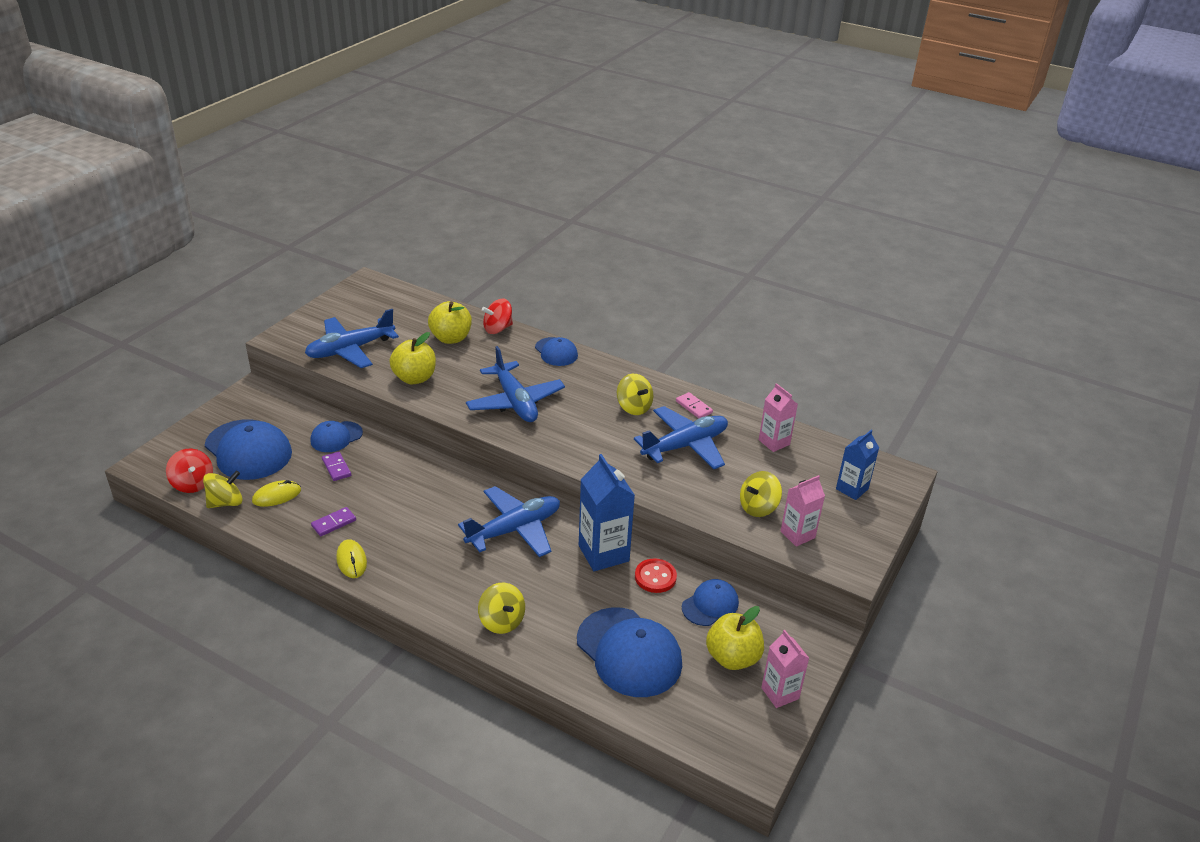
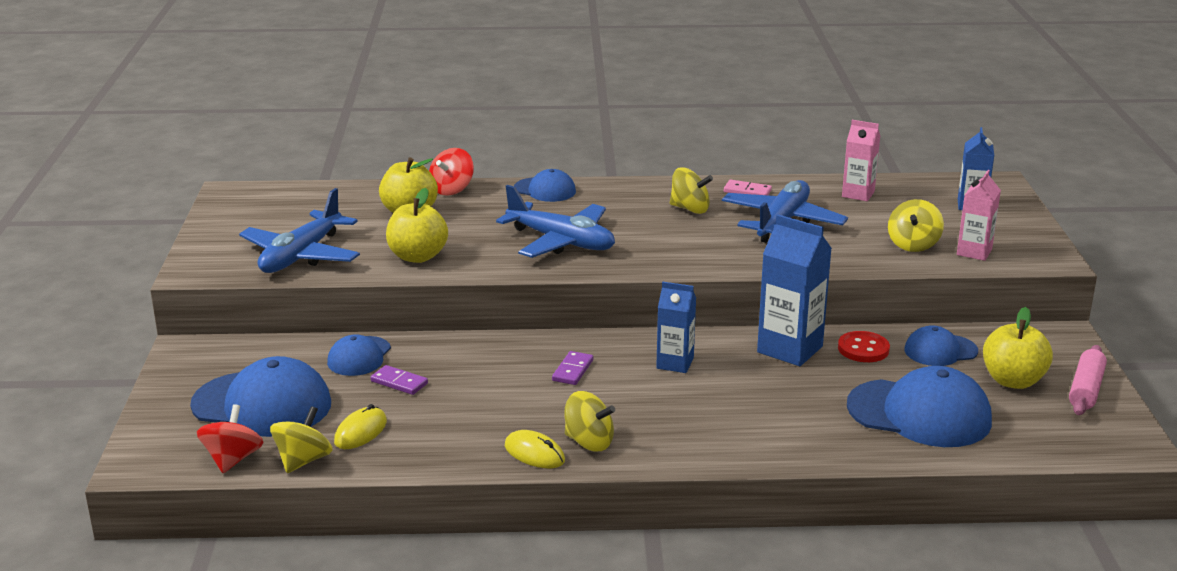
camera: 30 degrees left, 10 degrees down
(193, 483) = (233, 459): red spinning top -> red spinning top turned 105 degrees counterclockwise
(334, 523) = (466, 430): purple domino -> purple domino (573, 370)
(502, 621) = (766, 439): yellow spinning top -> yellow spinning top (589, 442)
(514, 529) = (675, 363): blue plane -> blue carton
(710, 605) = (940, 350): blue cap -> blue cap turned 120 degrees counterclockwise
(780, 693) = (1085, 389): pink carton -> pink rolling pin

